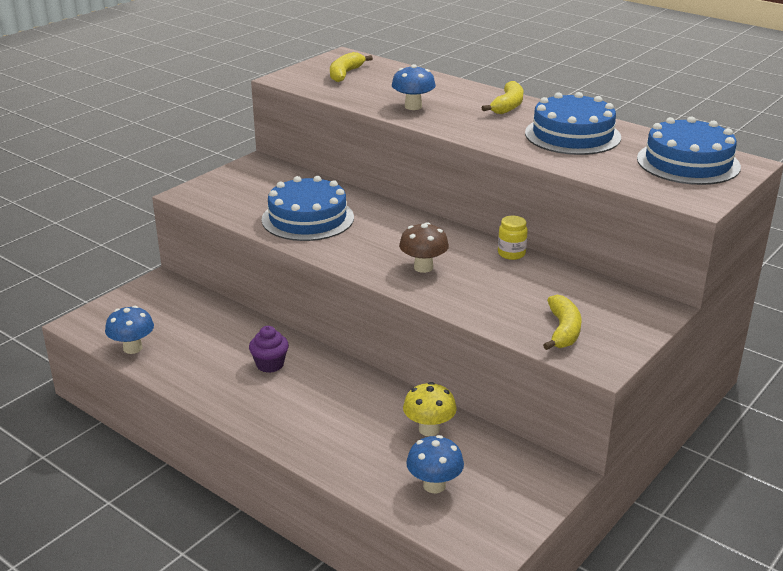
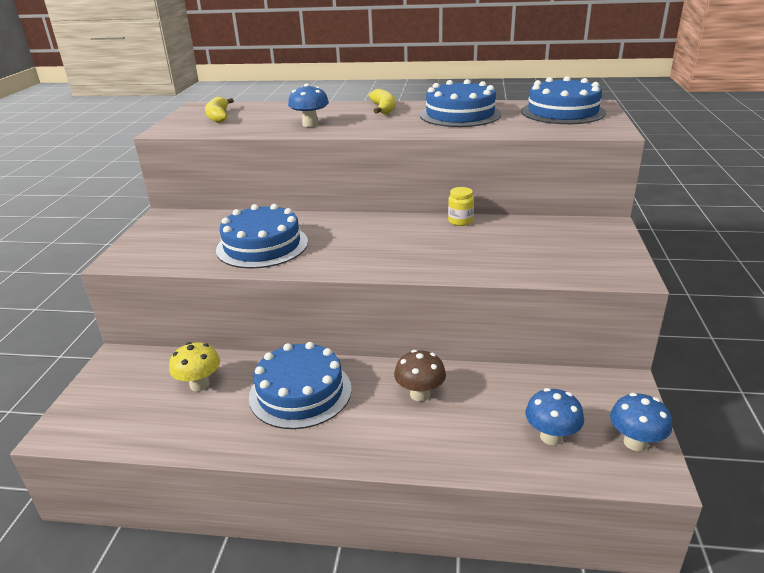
camera: 30 degrees left, 0 degrees up
(132, 348) = (142, 433): blue mushroom -> blue mushroom (635, 442)
(270, 364) = (300, 392): purple cupcake -> blue cake
(423, 267) = (408, 252): brown mushroom -> brown mushroom (420, 394)
(429, 429) = (493, 390): yellow mushroom -> yellow mushroom (199, 384)
(563, 331) = (572, 262): yellow banana -> none

